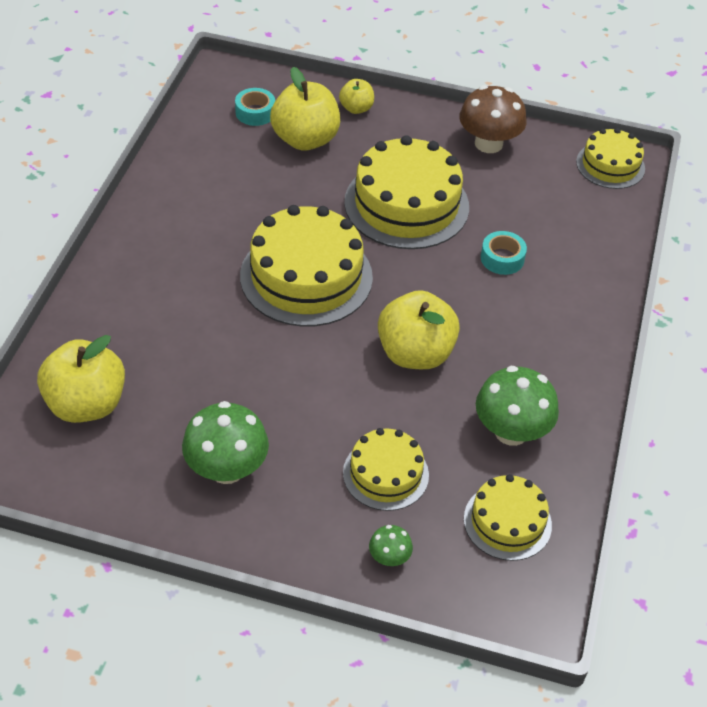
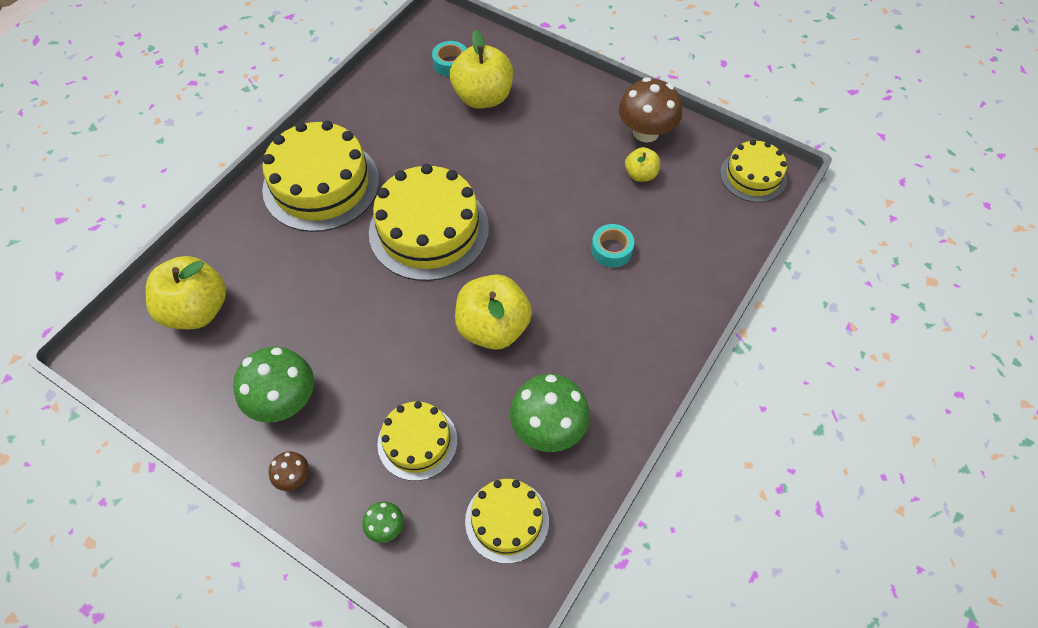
camera: 20 degrees right, 10 degrees up
(271, 536) = (293, 477): none -> brown mushroom
(356, 108) = (540, 75): yellow apple -> yellow apple (640, 174)
(406, 204) = (546, 178): yellow cake -> yellow cake (321, 184)

